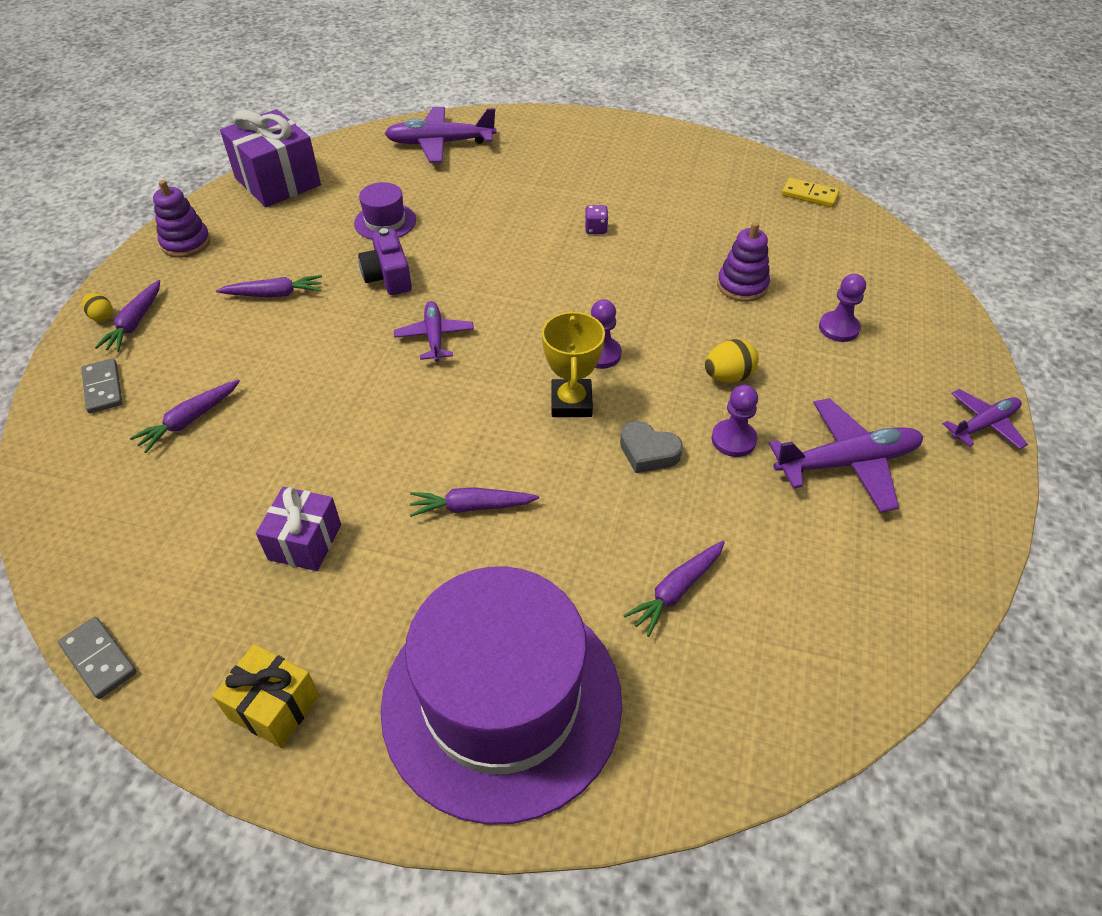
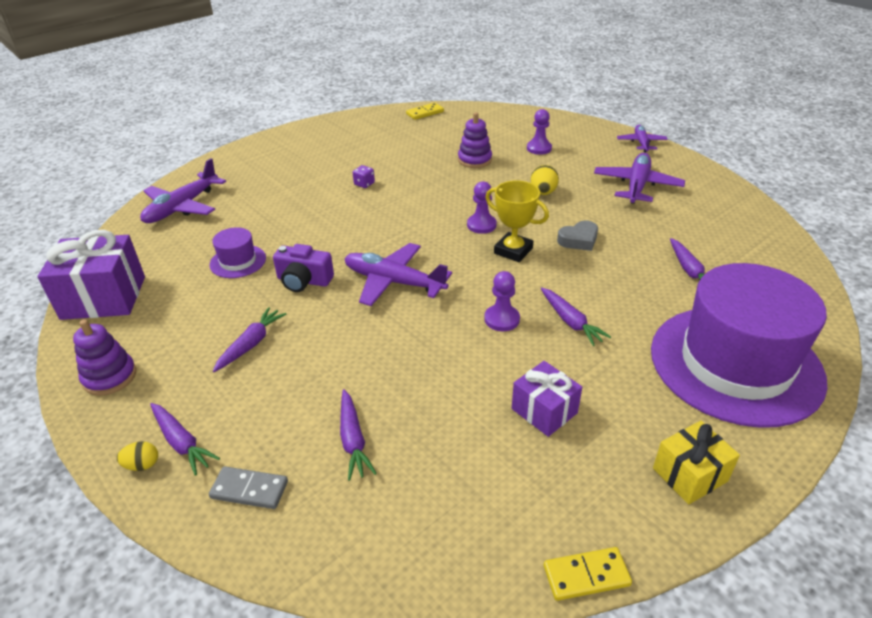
camera: 55 degrees left, 10 degrees down
(99, 659) = (586, 576): grey domino -> yellow domino
(434, 337) = (393, 282): purple plane -> purple plane, size x1.62
(471, 507) = (570, 321): purple carrot -> purple carrot turned 60 degrees counterclockwise
(733, 440) = (593, 210): purple pawn -> purple pawn (502, 319)

